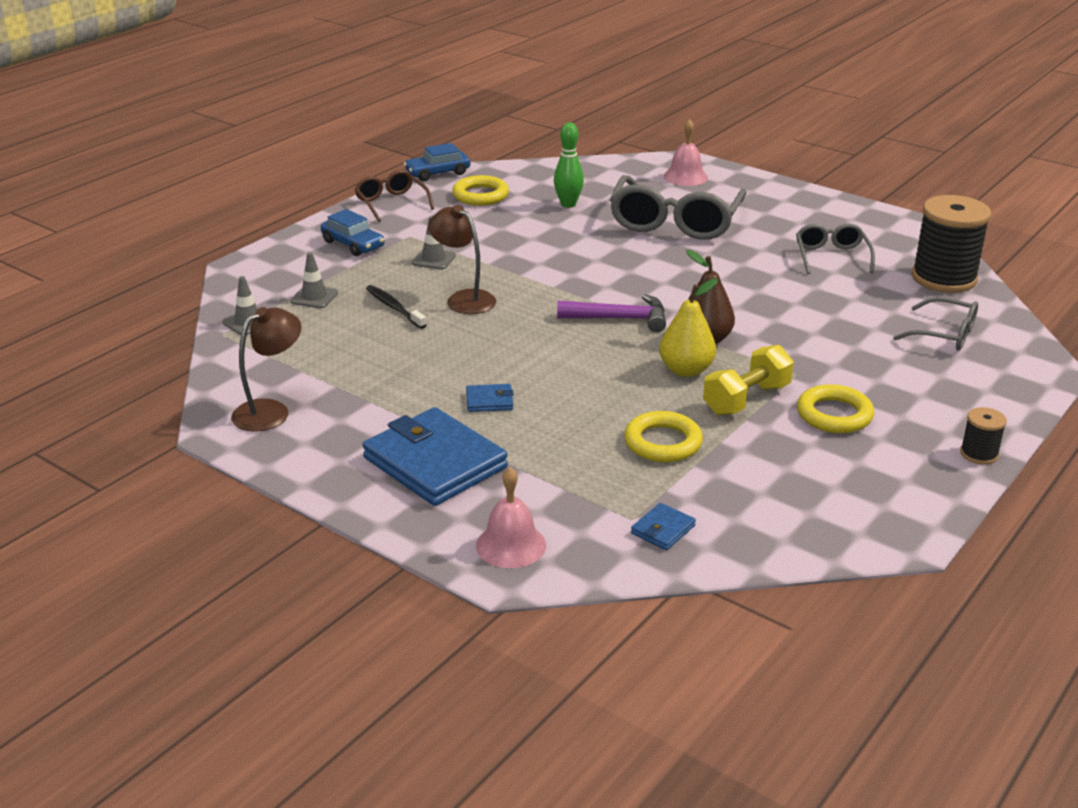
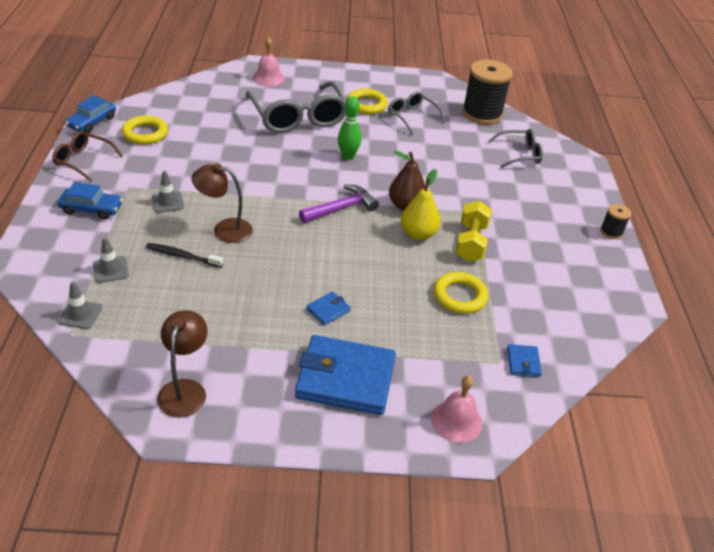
camera: 40 degrees left, 10 degrees up
(568, 204) = (215, 123): green bowling pin -> green bowling pin (348, 156)
(834, 415) = (523, 234): yellow ring -> yellow ring (366, 105)

